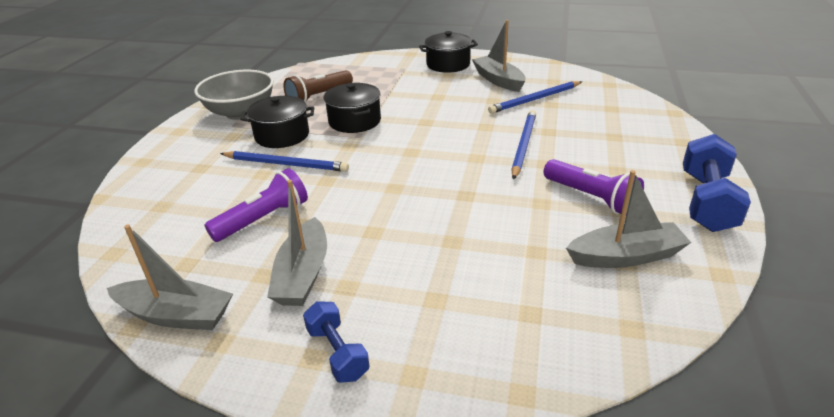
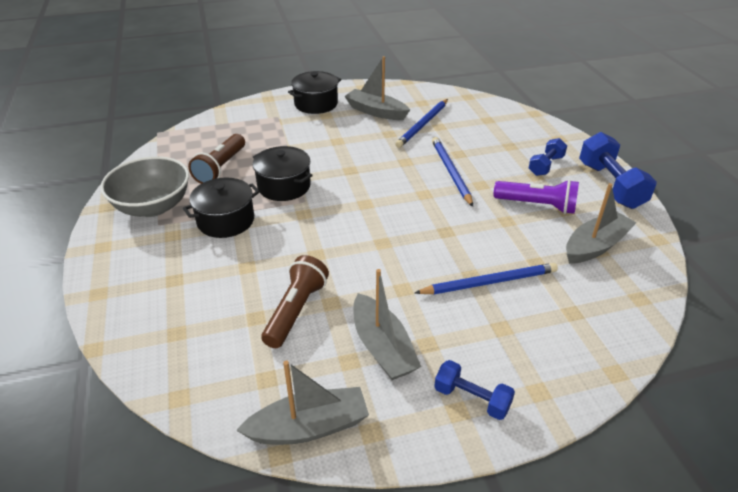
camera: 30 degrees left, 5 degrees up
(264, 219) = (296, 310): purple flashlight -> brown flashlight
(286, 164) = (261, 249): blue pencil -> blue pencil (489, 282)
(639, 163) = (546, 166): none -> blue dumbbell

